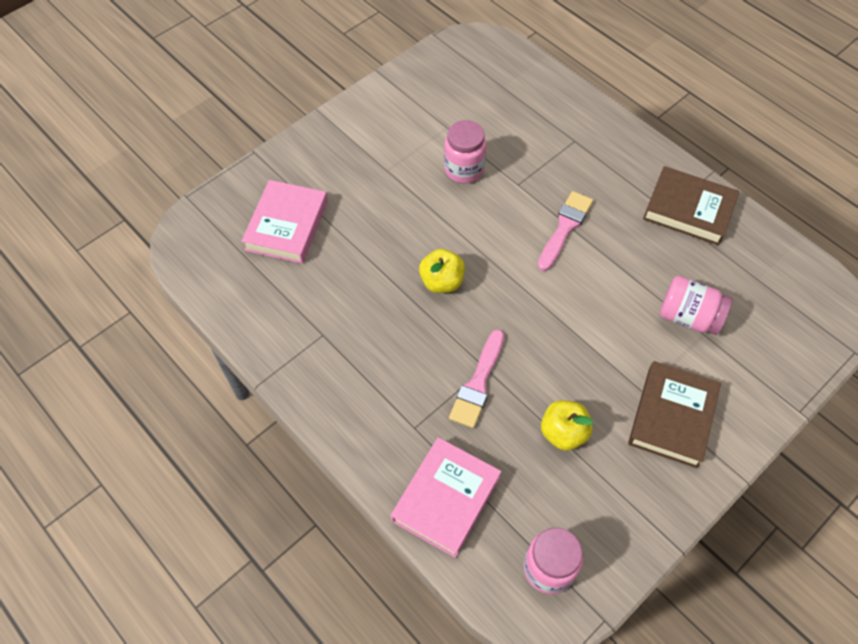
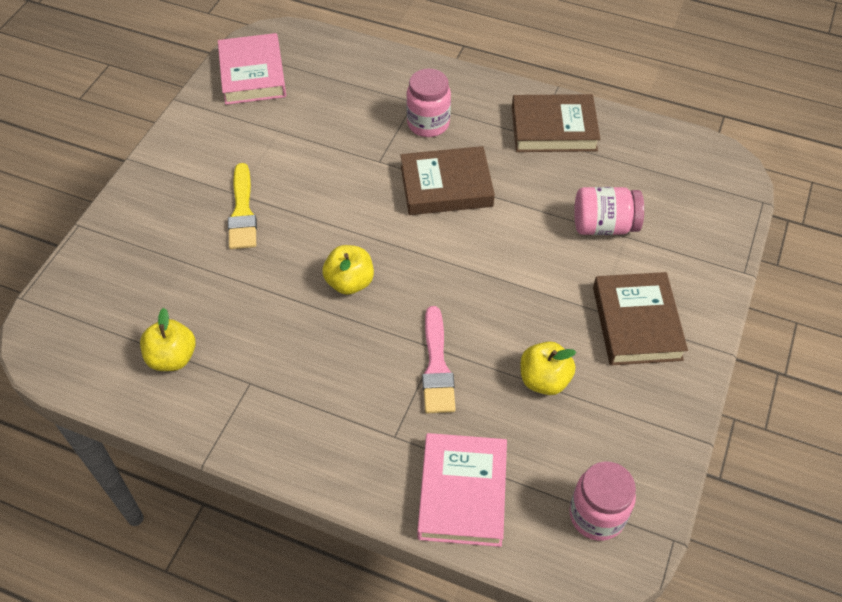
camera: 25 degrees left, 5 degrees down
(274, 290) = (172, 358): none -> yellow apple
(287, 226) = (154, 287): pink book -> pink book (253, 74)
(384, 188) = (242, 212): none -> yellow brush
(464, 169) = (317, 165): pink jar -> pink jar (428, 124)
(565, 228) = (446, 186): pink brush -> brown book

